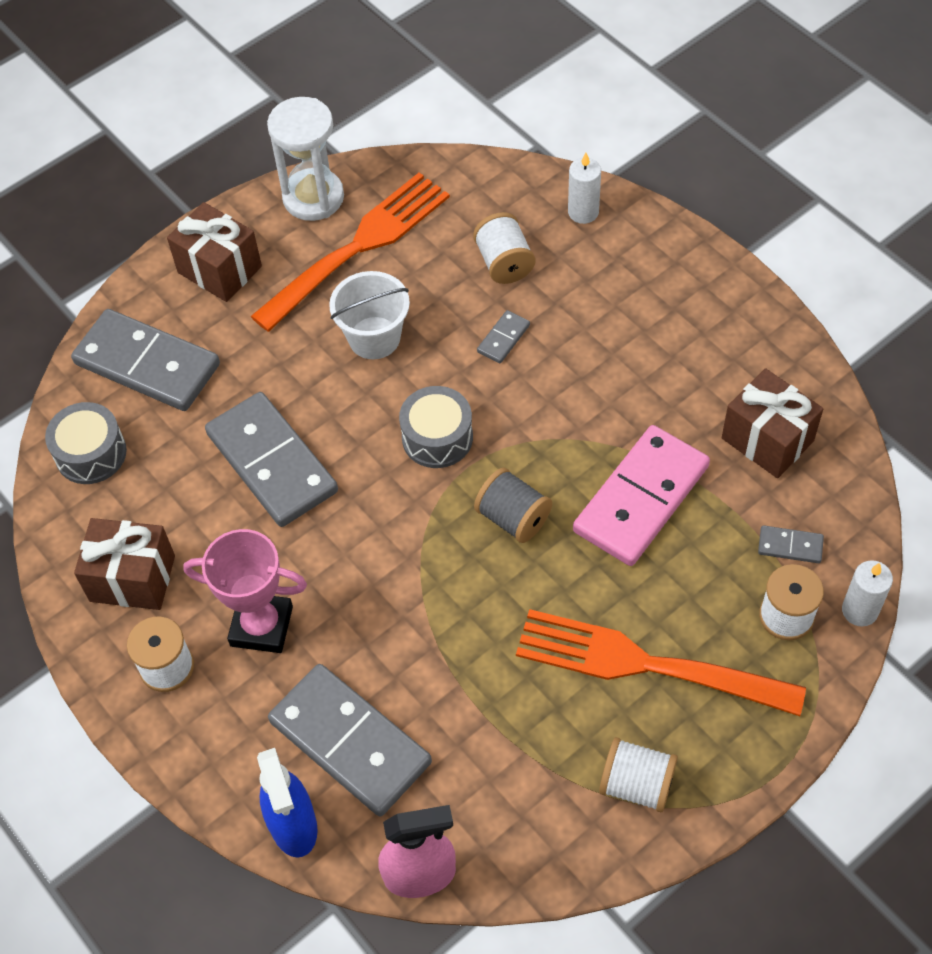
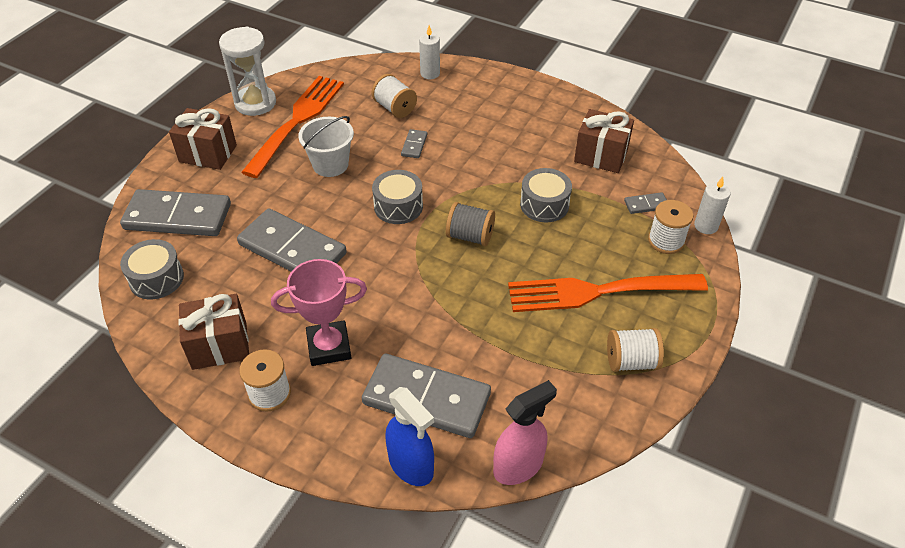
camera: 25 degrees left, 10 degrees down
(641, 499) = (544, 205): pink domino -> grey drum

